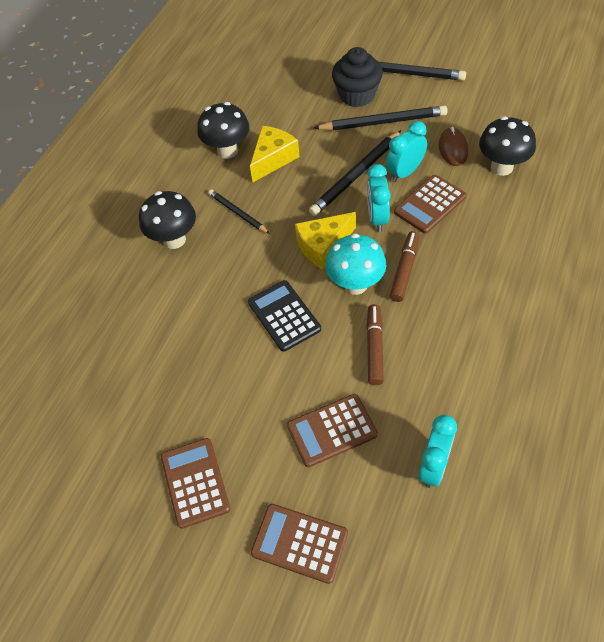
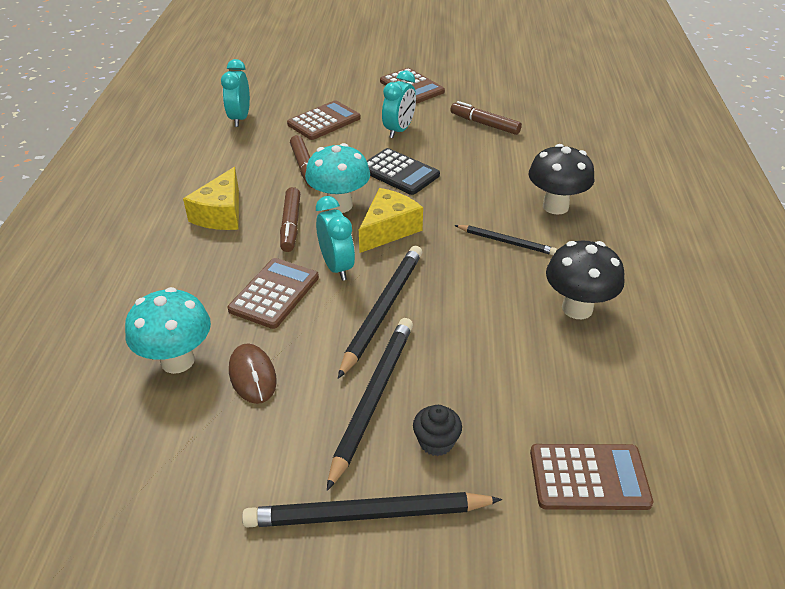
camera: 155 degrees right, 15 degrees down
(157, 373) = (484, 124): none -> brown marker
(273, 159) = (507, 310): yellow cheese -> yellow cheese (221, 214)
(299, 543) = (325, 78): brown calculator -> brown calculator (589, 477)
(357, 95) = (436, 442): black cupcake -> black cupcake, size x0.54
(383, 122) = (373, 398): black pencil -> black pencil turned 135 degrees clockwise
(405, 172) = (317, 327): turquoise clock -> turquoise clock (399, 130)
(501, 167) = (177, 361): black mushroom -> turquoise mushroom

